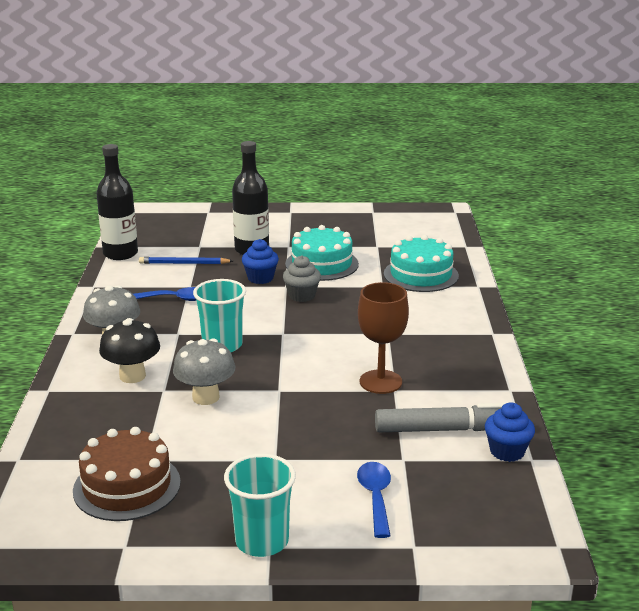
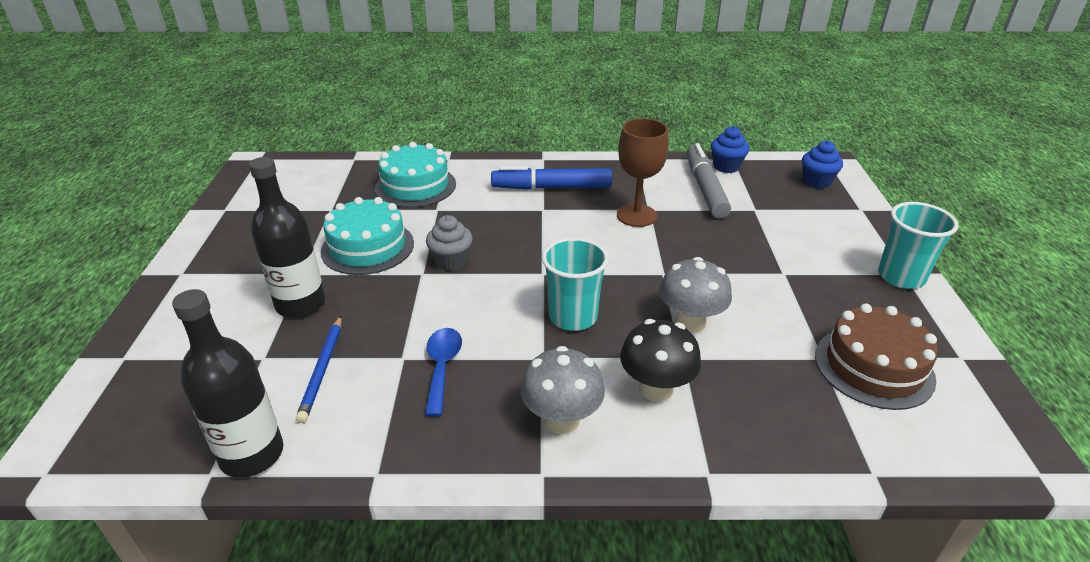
camera: 90 degrees left, 10 degrees up
(260, 278) = (394, 294): blue cupcake -> blue cupcake (816, 182)
(375, 497) = (812, 222): blue spoon -> none
(430, 337) = (551, 187): none -> blue marker

